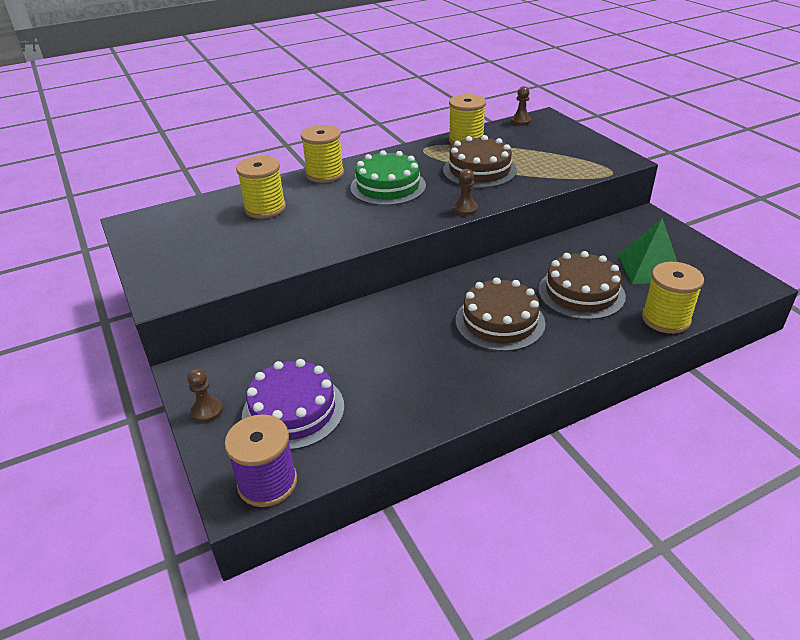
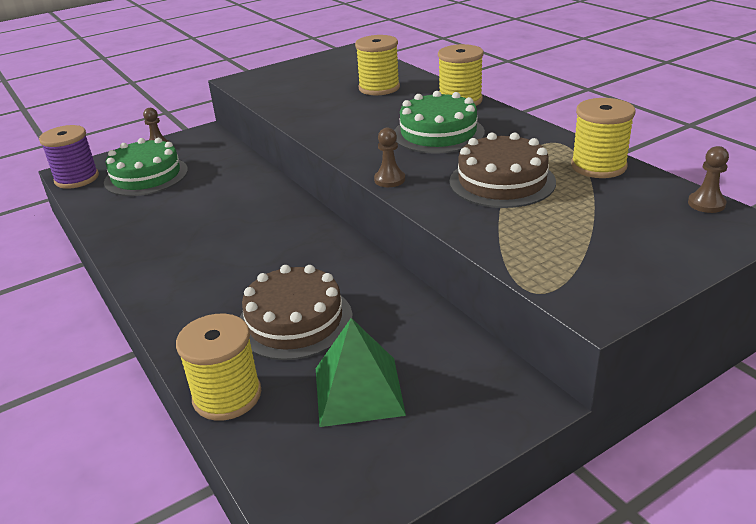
camera: 85 degrees right, 5 degrees down
(293, 410) = (146, 176): purple cake -> green cake
(500, 322) = (243, 262): brown cake -> none

